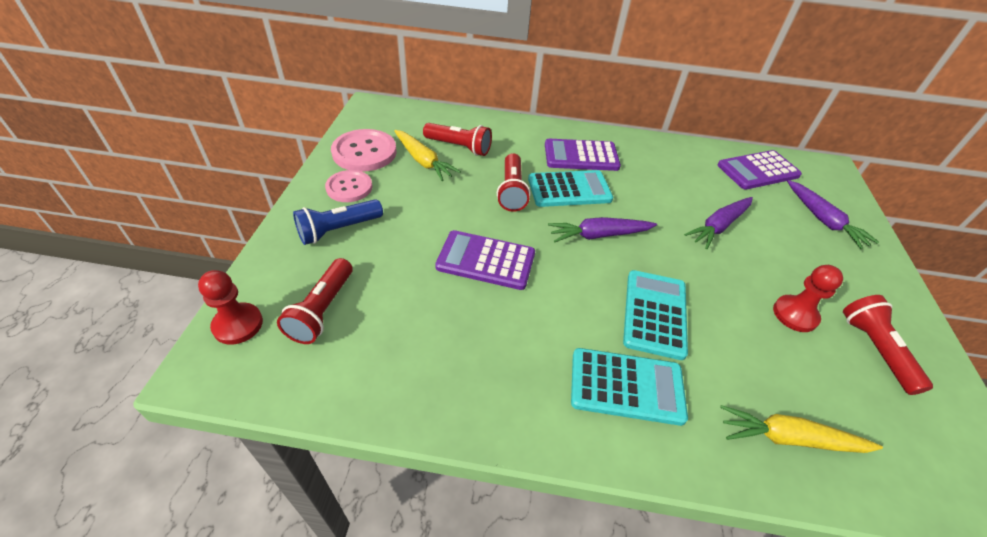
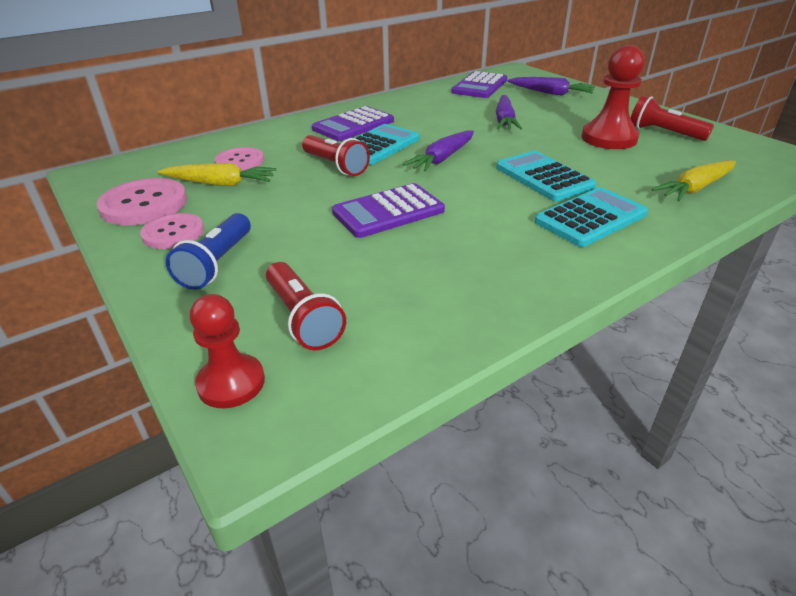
camera: 40 degrees left, 10 degrees down
(459, 147) = (240, 161): red flashlight -> pink button
(795, 314) = (609, 138): red pawn -> red pawn, size x1.53

